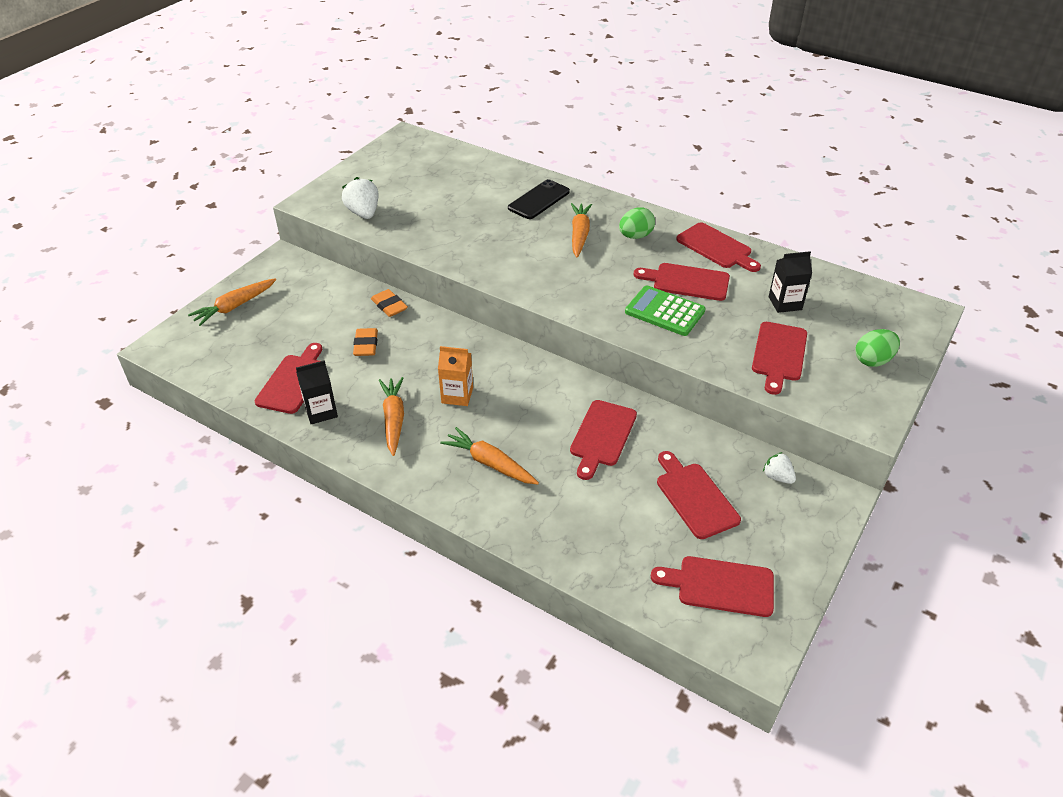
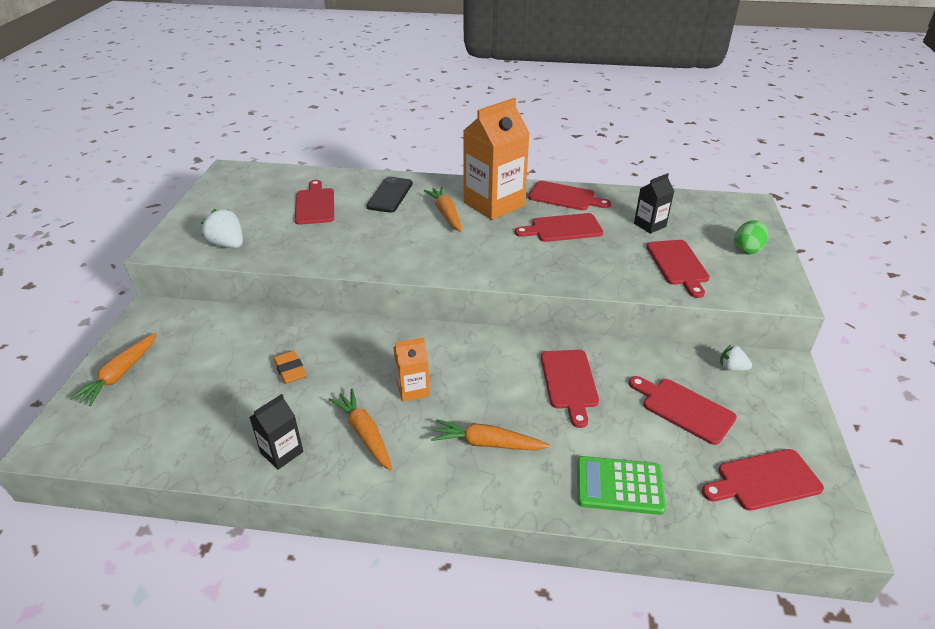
camera: 25 degrees left, 5 degrees down
(293, 381) = (231, 431): red cutting board -> red cutting board (315, 205)
(389, 306) = (292, 326): orange eraser -> none
(635, 236) = (494, 204): green egg -> orange carton
(665, 311) = (564, 257): green calculator -> green calculator (619, 486)

